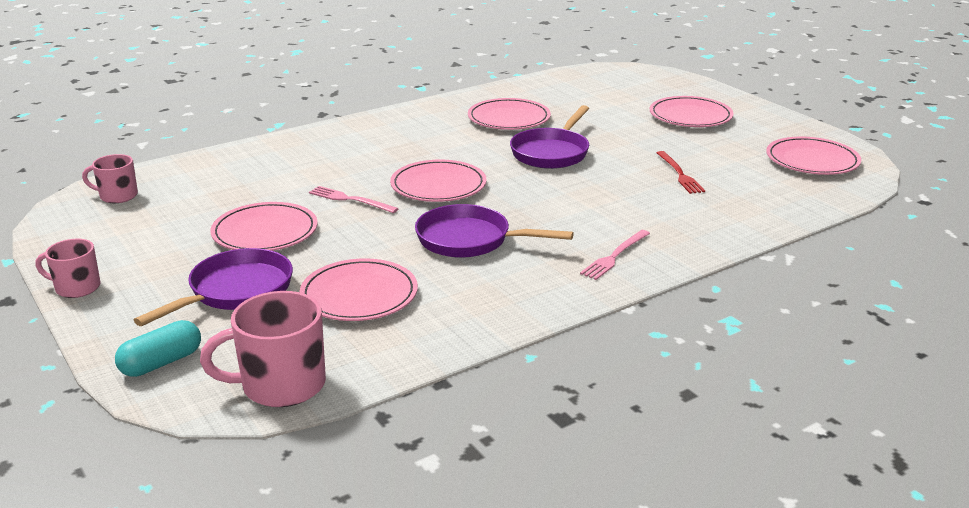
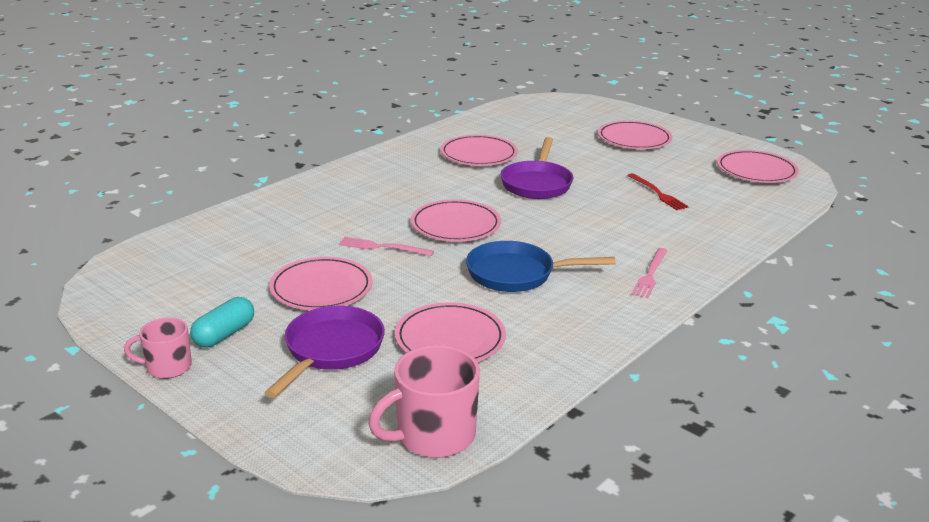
camera: 15 degrees left, 0 degrees up
(117, 196) = (147, 268): pink mug -> none
(161, 363) = (304, 431): turquoise capsule -> turquoise capsule (224, 334)
(469, 240) = (516, 274): purple pan -> blue pan

